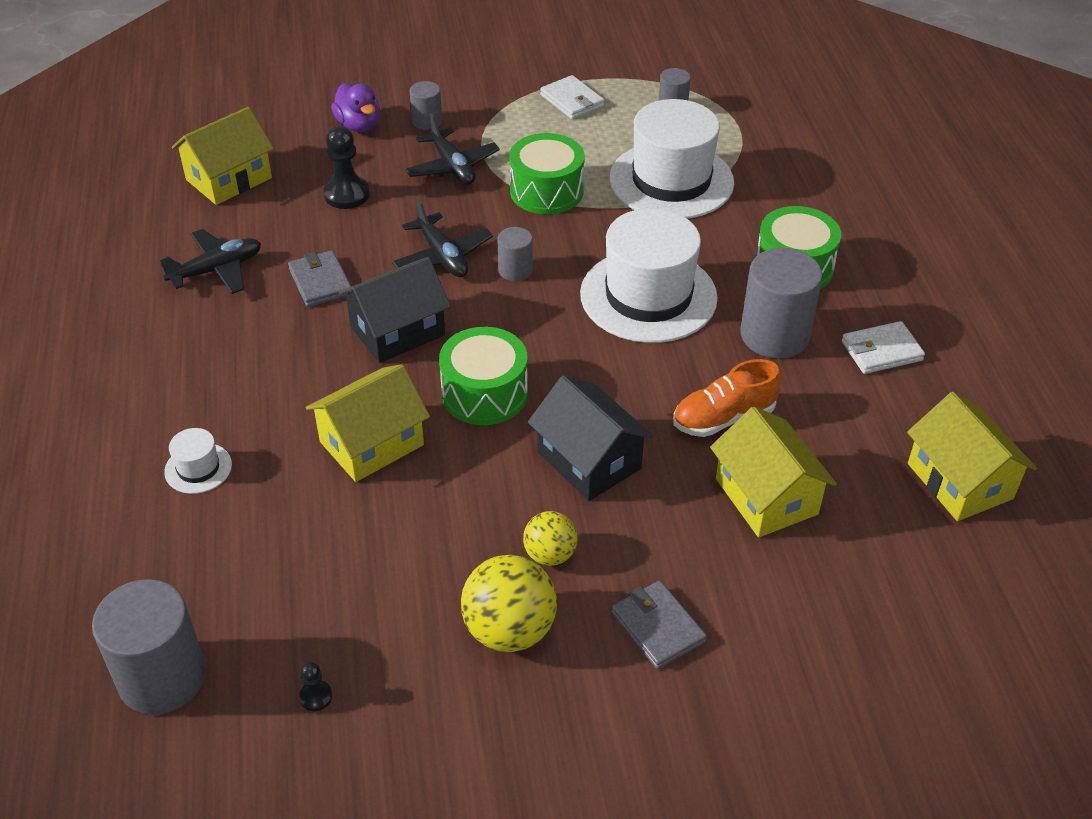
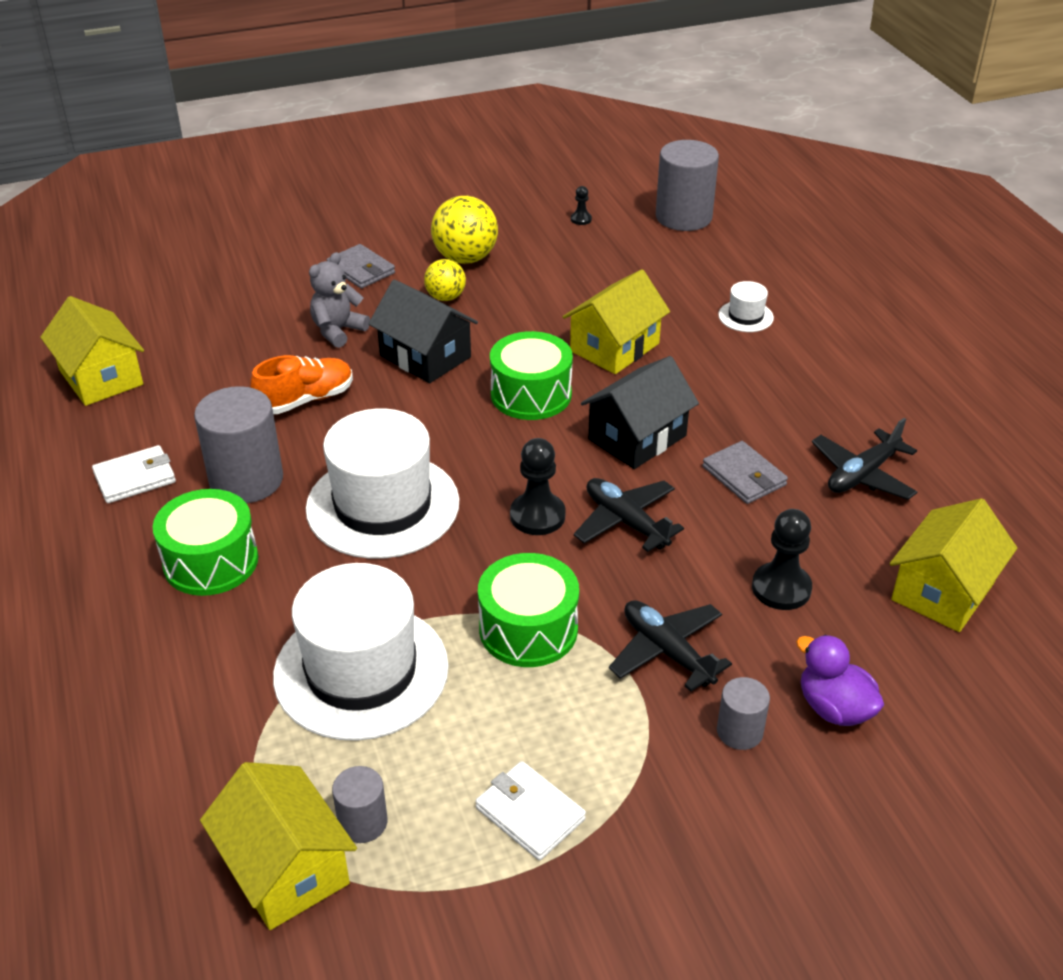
camera: 170 degrees right, 5 degrees down
(515, 270) = (537, 516): grey cylinder -> black pawn
(689, 515) = (338, 331): none -> grey teddy bear
(766, 496) = (273, 349): yellow house -> yellow house (285, 868)

